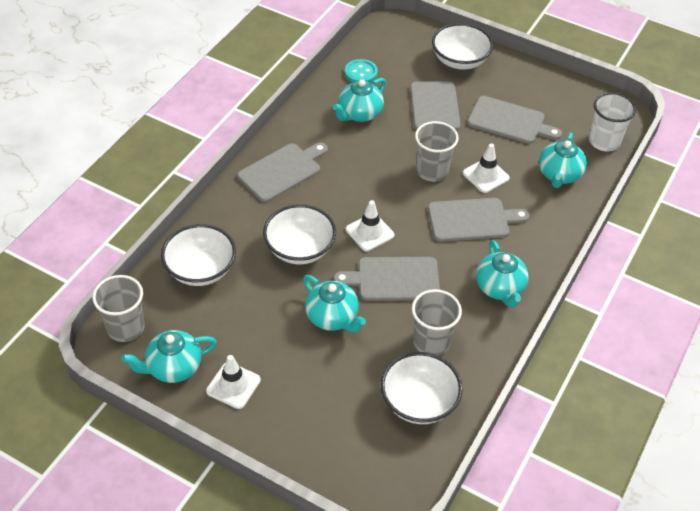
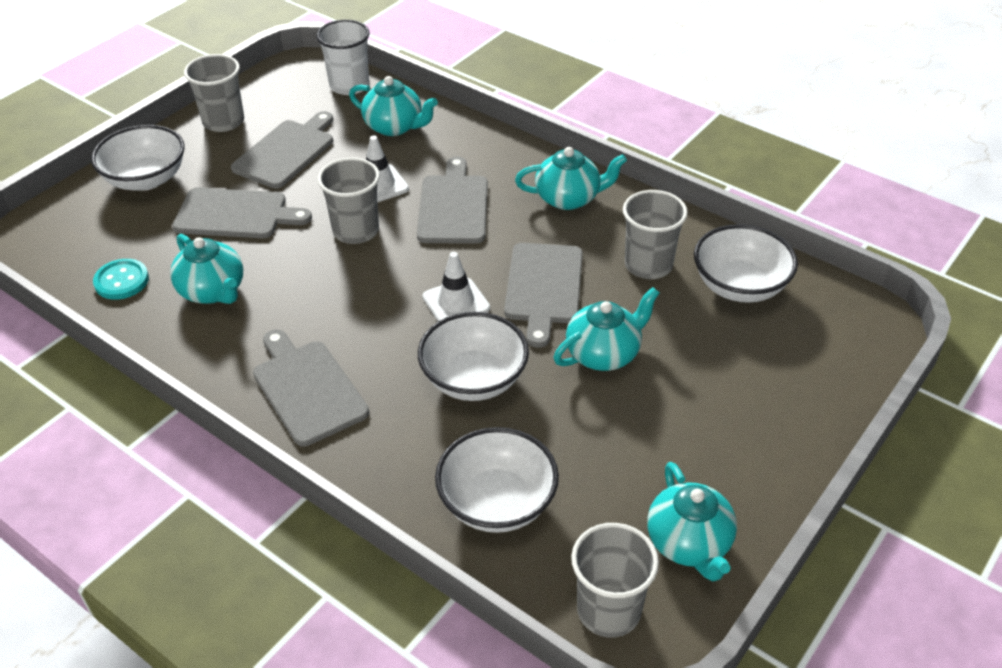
camera: 80 degrees left, 5 degrees down
(233, 385) = (720, 469): white traffic cone -> none
(534, 83) = (223, 122): none -> grey cup

